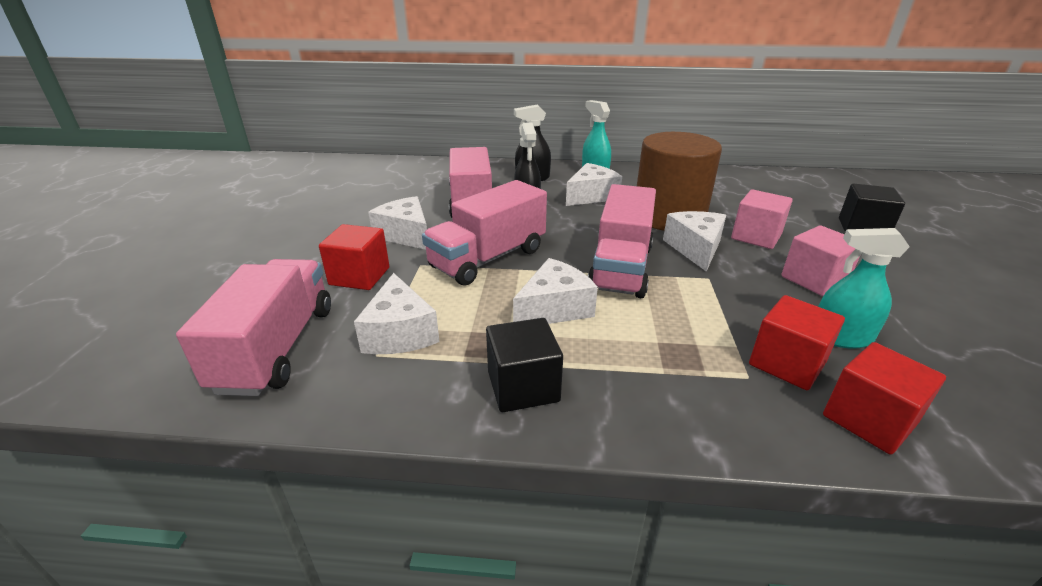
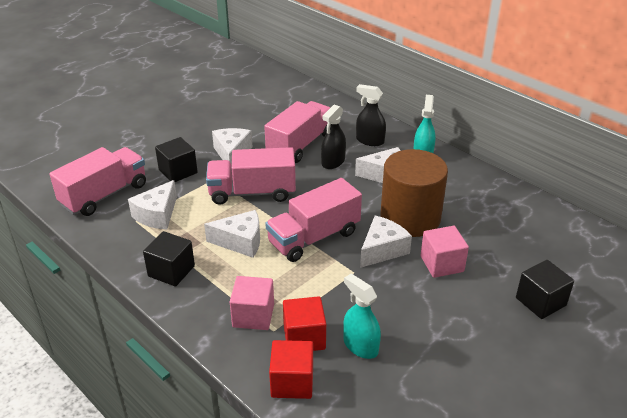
camera: 40 degrees right, 5 degrees up
(359, 276) = (178, 171): red cube -> black cube
(814, 280) = (418, 310): pink cube -> pink cube (253, 315)

